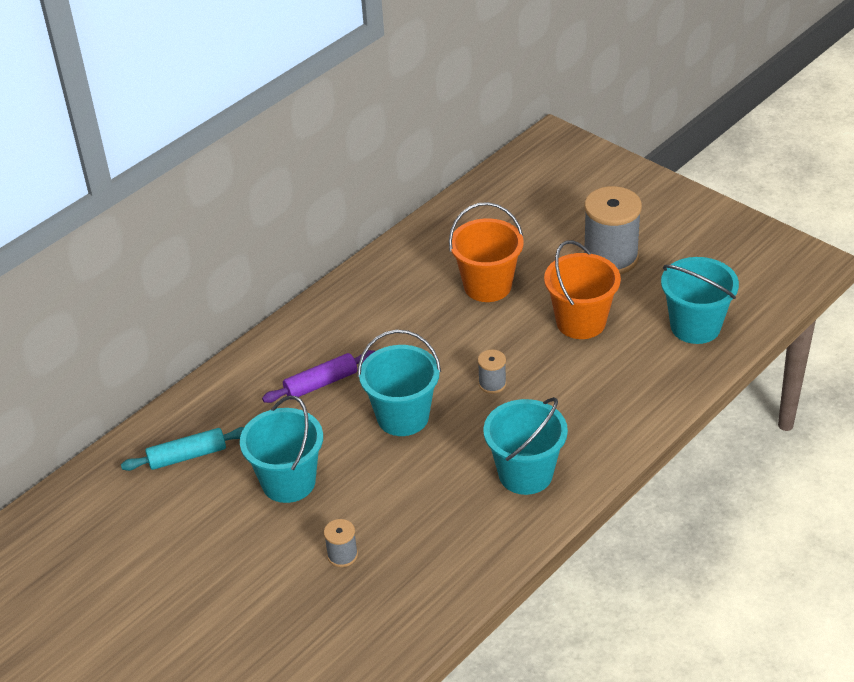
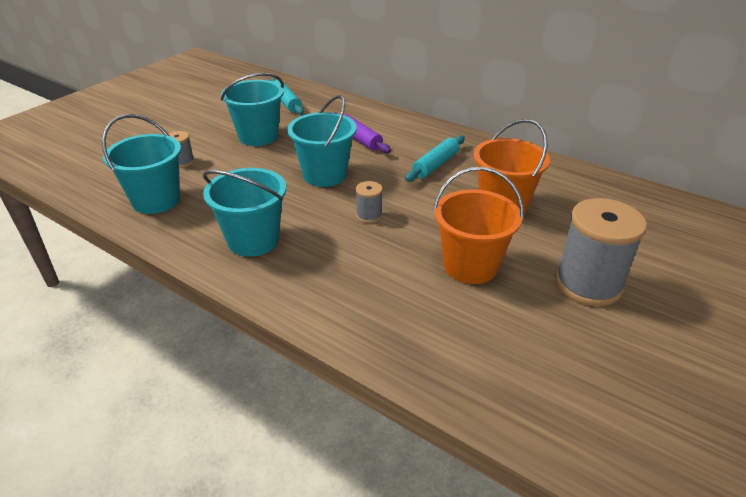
camera: 80 degrees right, 5 degrees down
(399, 324) = (435, 165): none -> turquoise rolling pin
(695, 326) = (493, 361): turquoise bucket -> turquoise bucket (156, 200)

